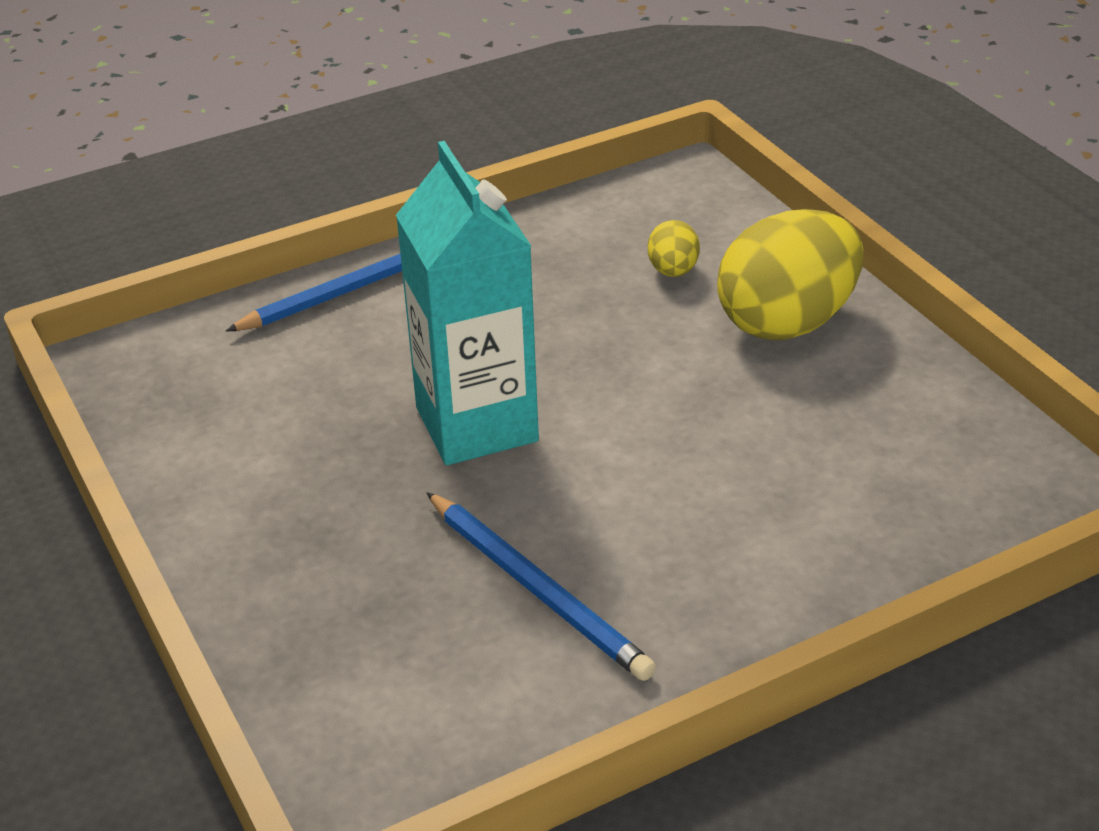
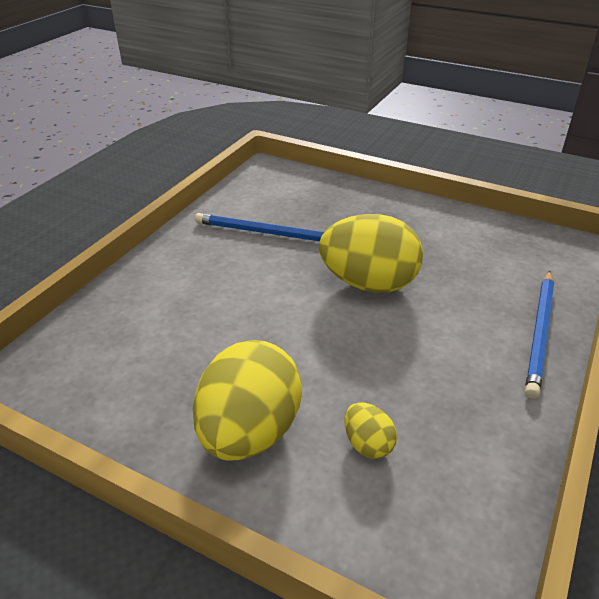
camera: 145 degrees right, 0 degrees up
(476, 425) = (368, 284): turquoise carton -> yellow egg

